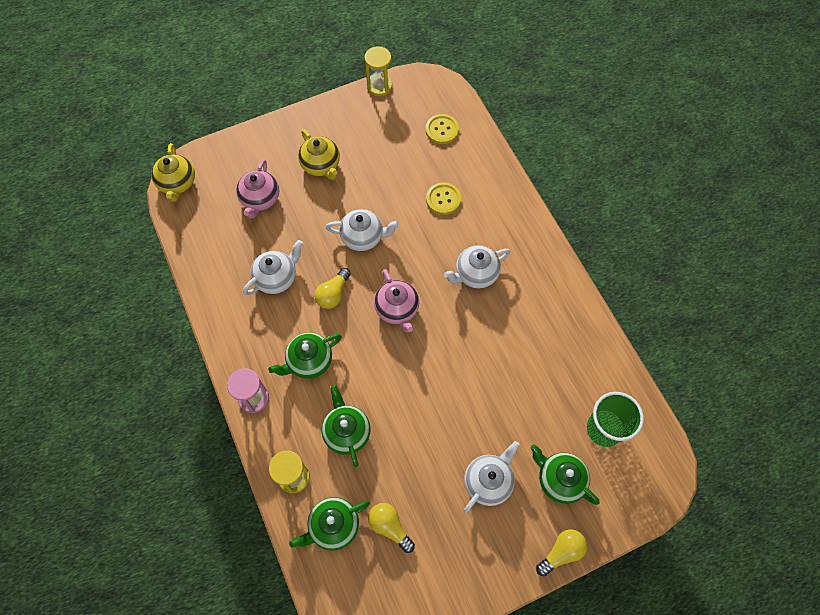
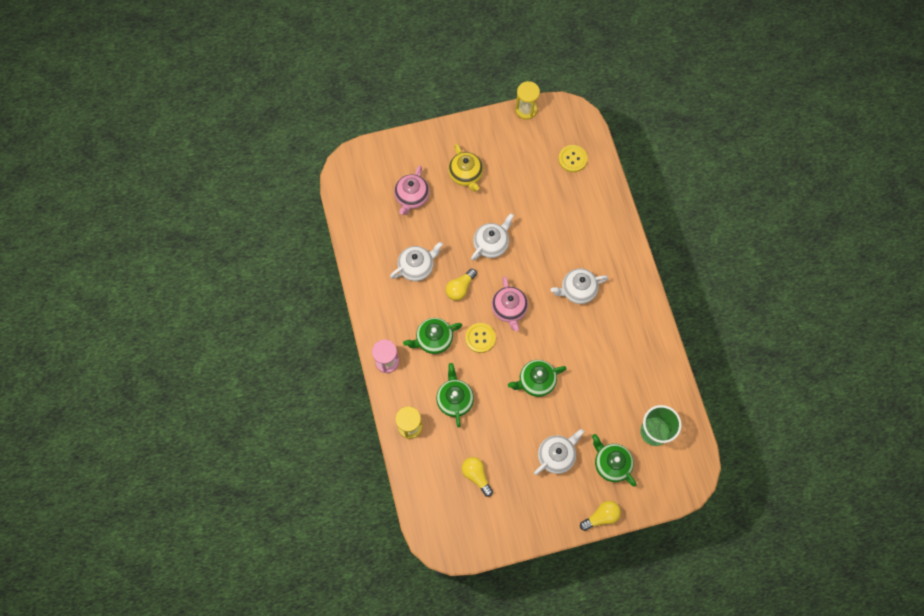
camera: 10 degrees right, 5 degrees up
(177, 183) = (346, 172): yellow teapot -> none
(333, 526) = (434, 468): green teapot -> green teapot (536, 381)
(363, 237) = (491, 244): white teapot -> white teapot turned 60 degrees counterclockwise
(443, 199) = (562, 222): yellow button -> yellow button (480, 338)

